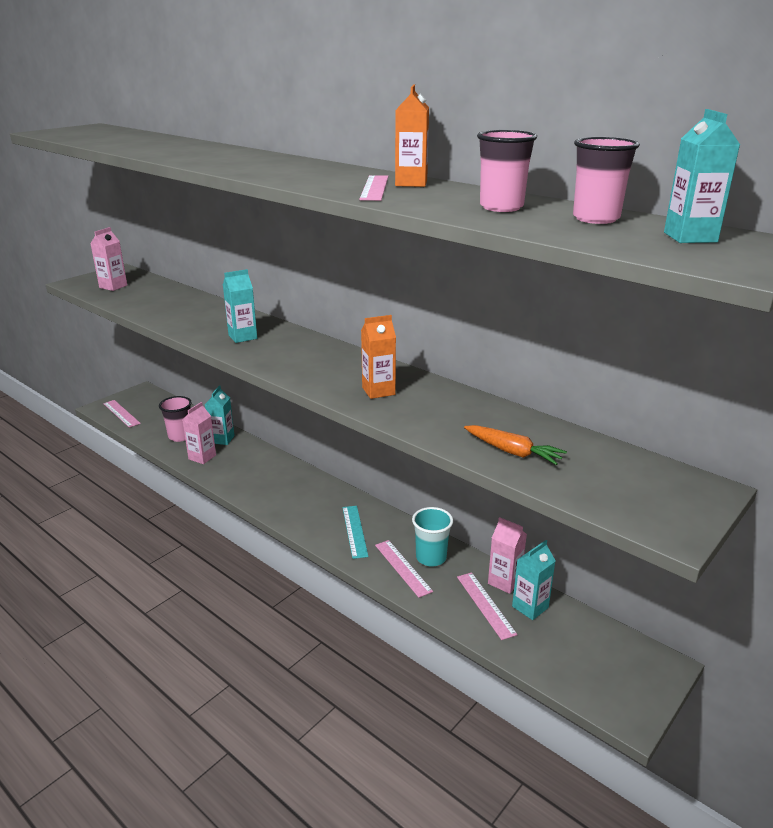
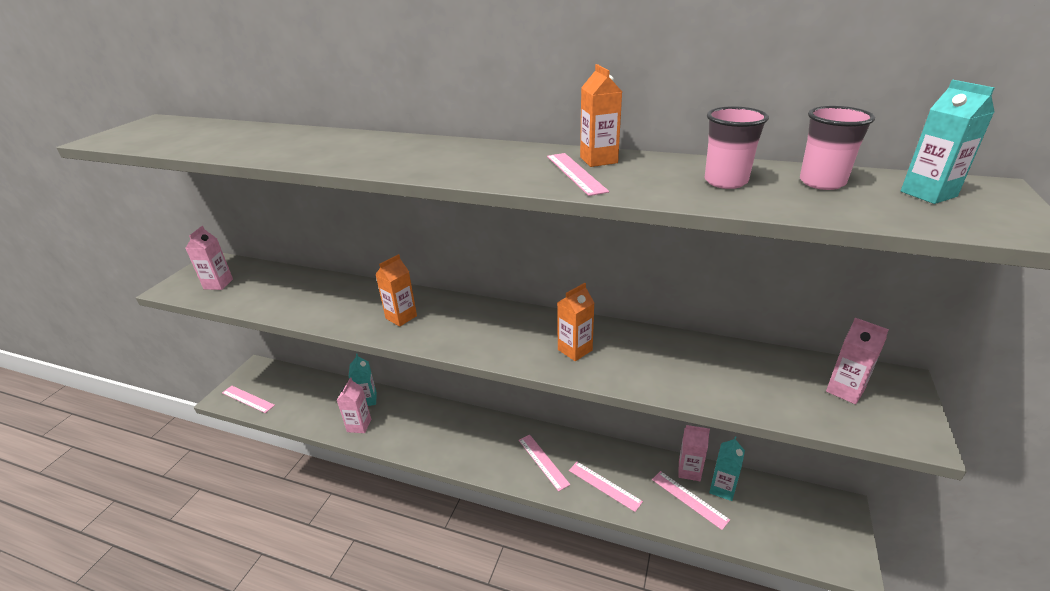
camera: 20 degrees left, 5 degrees up
(180, 436) = (324, 408): pink cup -> none
(242, 337) = (401, 317): turquoise carton -> orange carton
(354, 531) = (543, 461): turquoise ruler -> pink ruler
(431, 558) = (620, 467): turquoise cup -> none
(512, 452) = (736, 387): orange carrot -> none
(631, 480) = (845, 390): none -> pink carton

